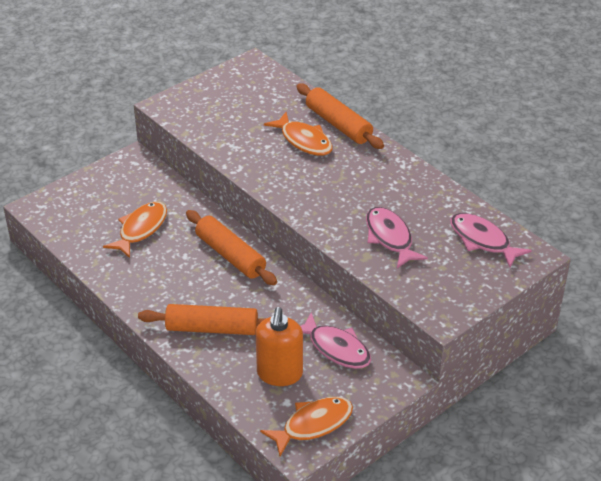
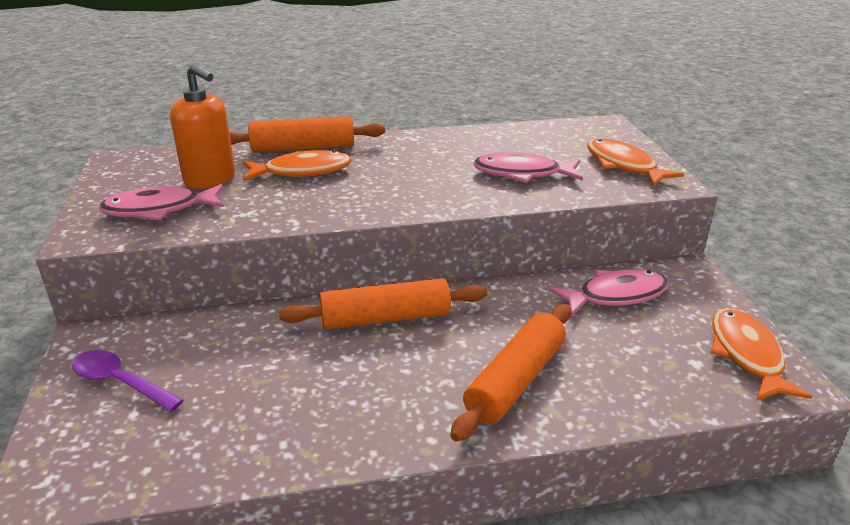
camera: 60 degrees left, 10 degrees down
(110, 189) = (120, 382): none -> purple spoon
(141, 229) = (246, 380): orange fish -> orange fish (623, 165)
(279, 374) = (640, 351): orange soap dispenser -> orange soap dispenser (210, 179)
(482, 240) = (567, 137): pink fish -> pink fish (159, 210)

